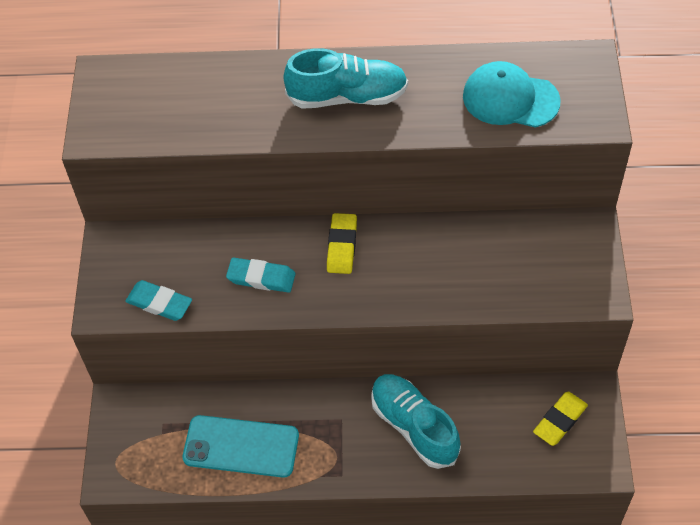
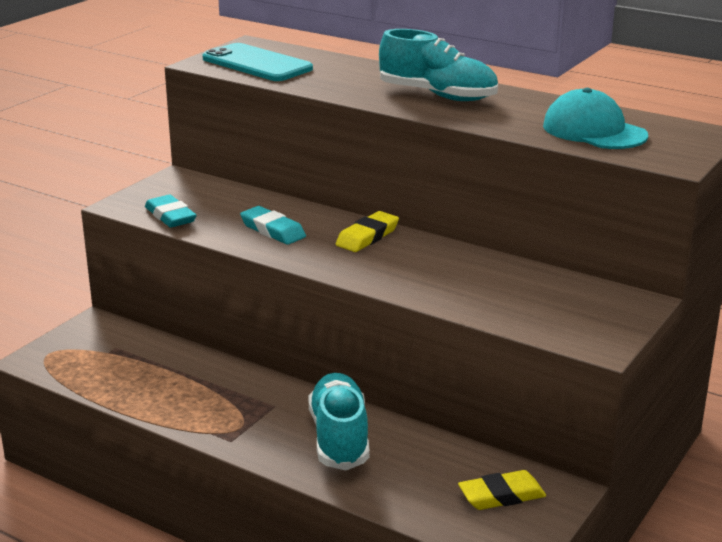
camera: 30 degrees right, 30 degrees down
(241, 446) = (163, 386): turquoise phone -> turquoise phone (257, 64)

